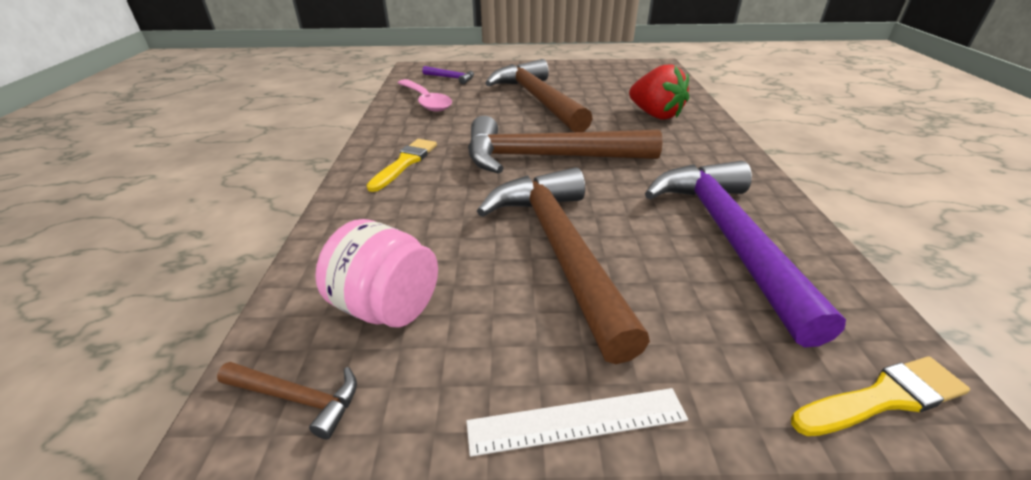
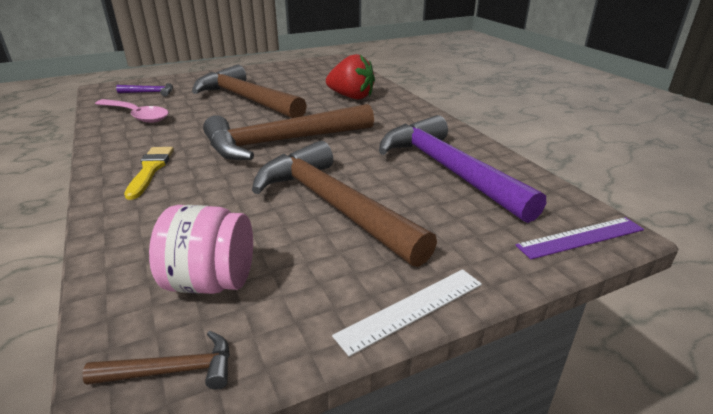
camera: 25 degrees left, 5 degrees down
(882, 398) = (581, 238): yellow brush -> purple ruler

